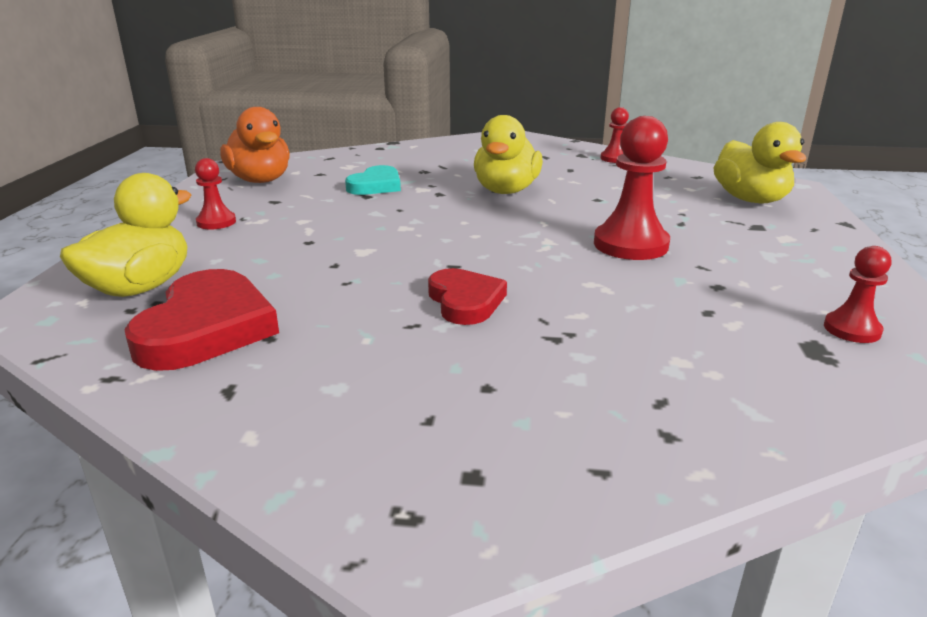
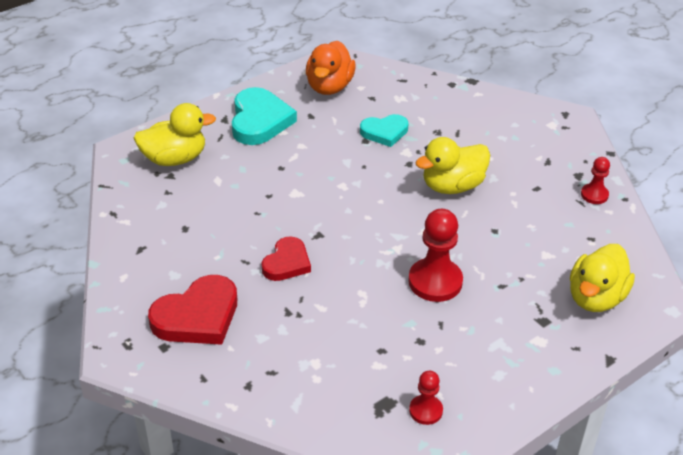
camera: 45 degrees right, 15 degrees up
(206, 328) = (170, 206): red heart -> red heart (197, 316)
(216, 222) = (259, 121): red pawn -> turquoise heart

